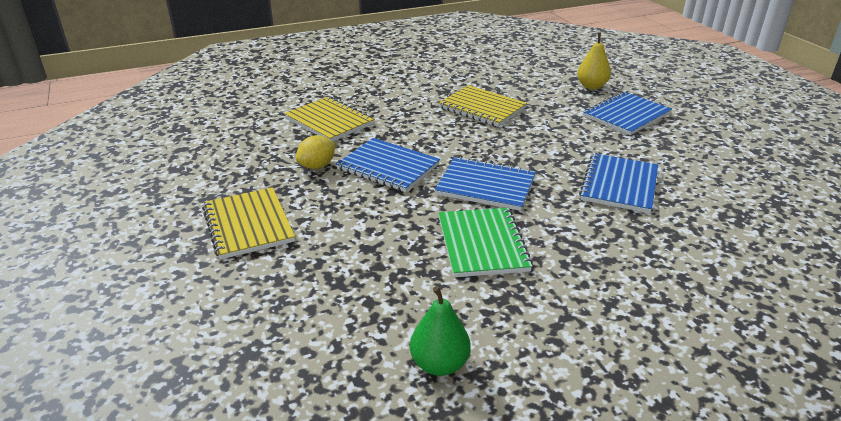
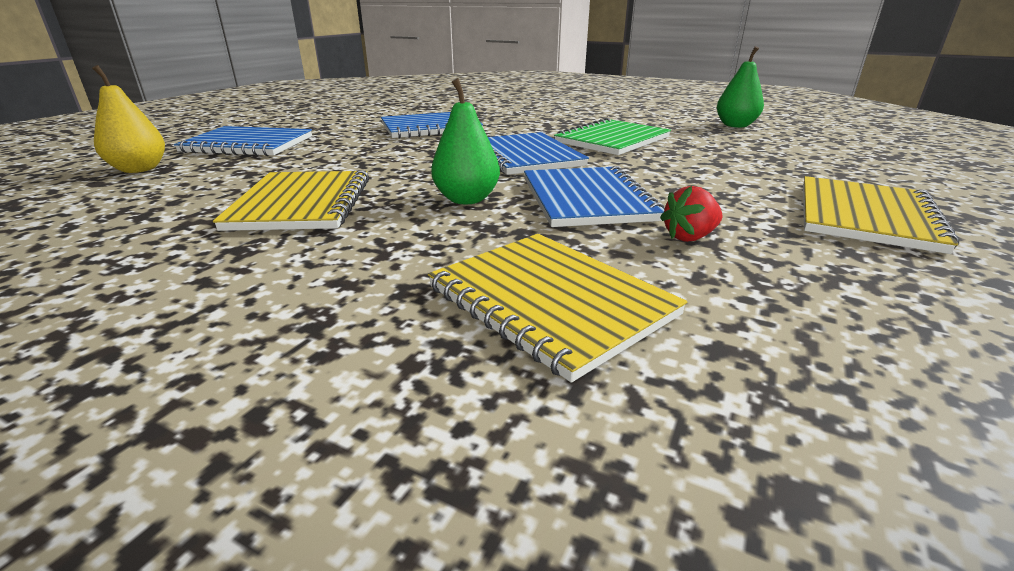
camera: 130 degrees left, 5 degrees down
(317, 166) = (689, 237): yellow lemon -> red strawberry
(329, 121) = (550, 301): yellow notebook -> yellow notebook turned 45 degrees counterclockwise
(434, 140) = (466, 199): none -> green pear

